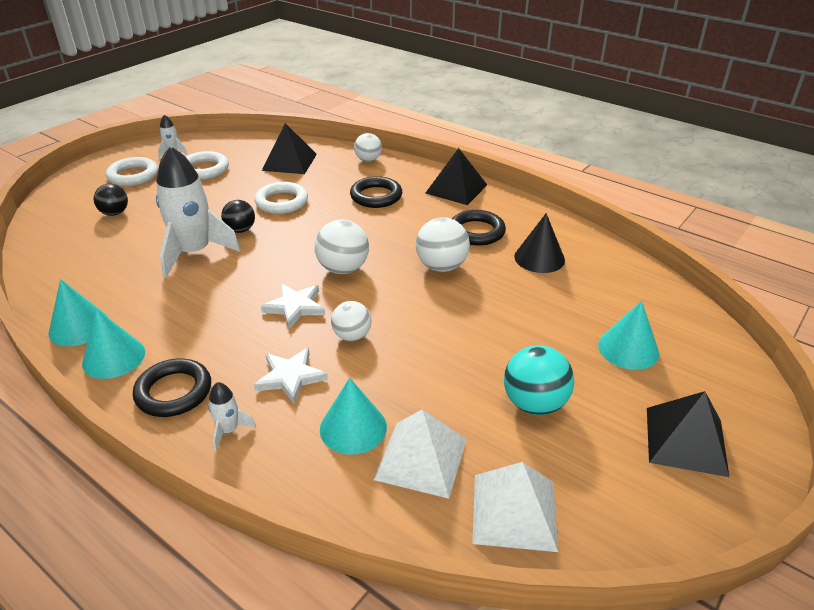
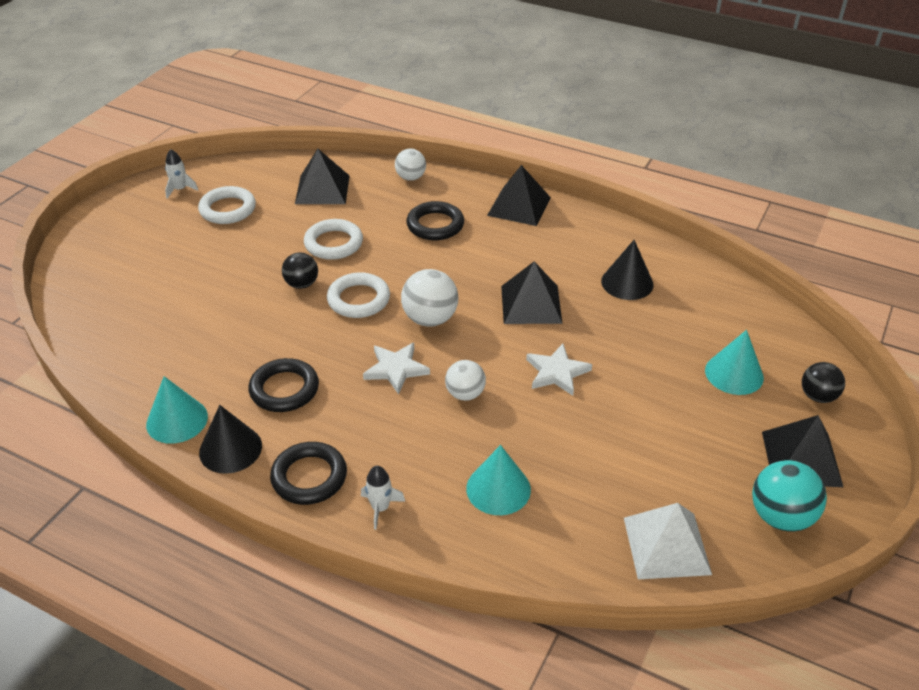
camera: 10 degrees left, 5 degrees up
(114, 357) = (230, 449): turquoise cone -> black cone
(115, 213) = (149, 278): black ball -> black ball (818, 396)
(133, 175) = (147, 226): white ring -> white ring (358, 299)
(194, 253) = (262, 318): white rocket -> none
(290, 377) = (419, 446): white star -> white star (556, 372)
(421, 458) = (570, 509): white pyramid -> none
(441, 266) = (531, 304): white ball -> black pyramid
(476, 232) = (555, 258): black ring -> black ring (284, 389)
(534, 404) = (660, 441): turquoise ball -> turquoise ball (780, 517)

